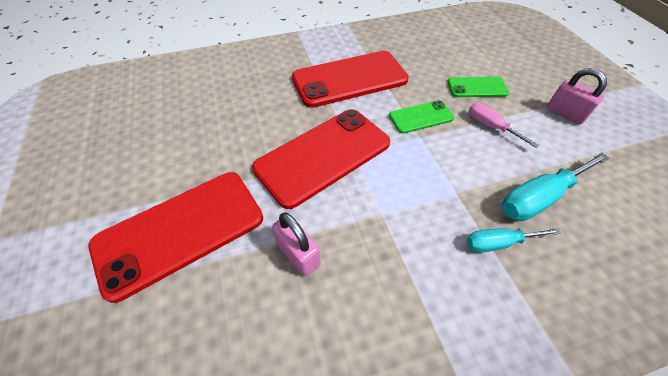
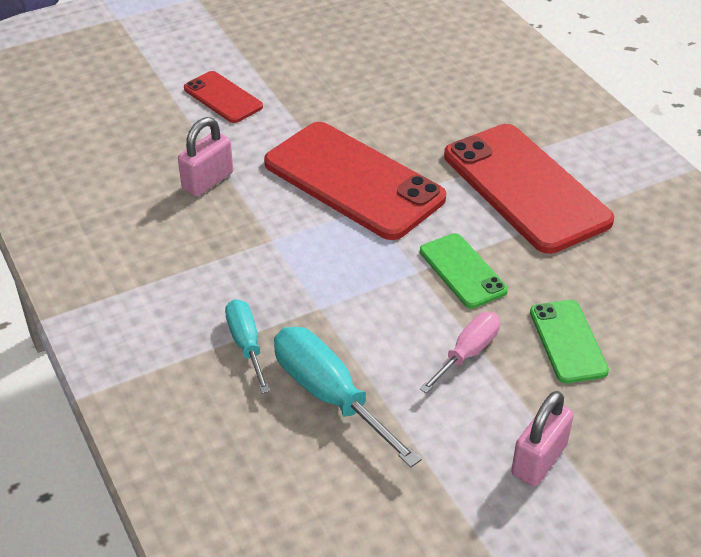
camera: 80 degrees right, 10 degrees down
(180, 231) = (223, 98): red phone -> red phone, size x0.50

